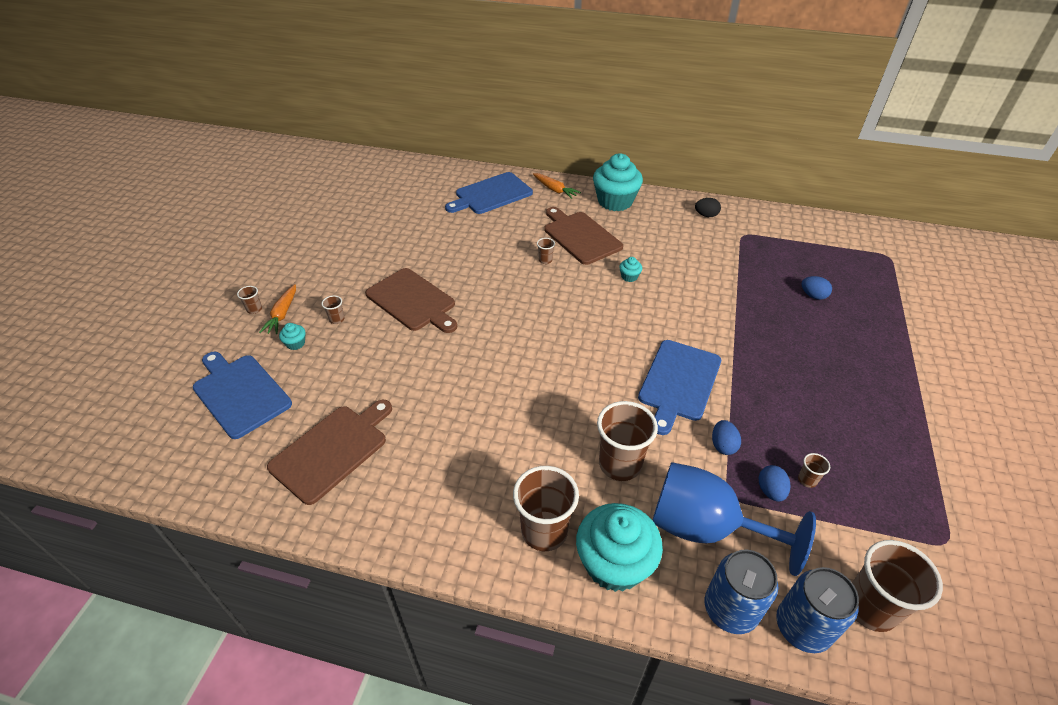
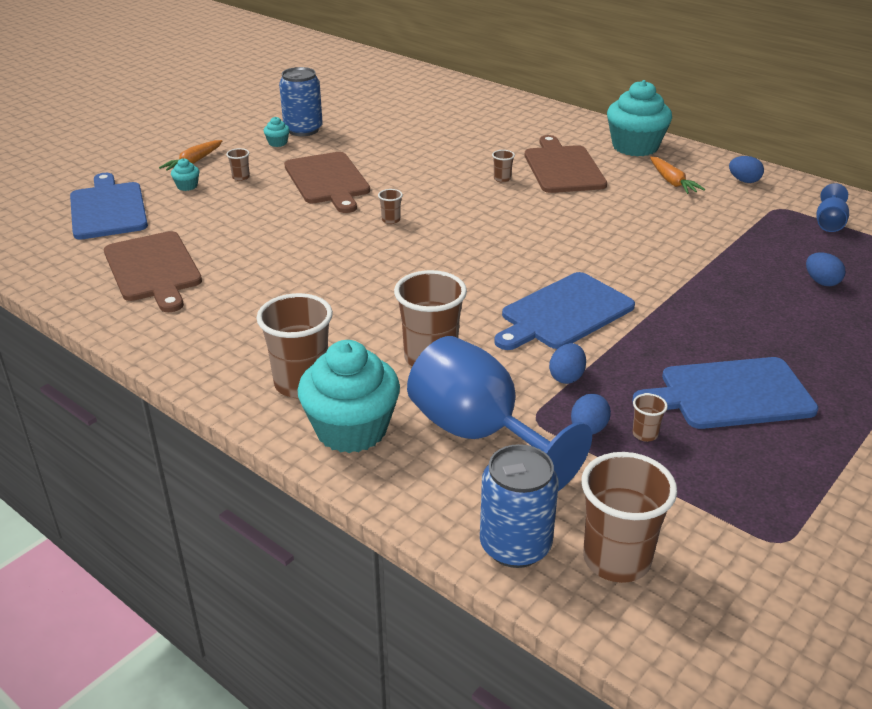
camera: 25 degrees right, 10 degrees down
(254, 309) = (171, 153): brown cup -> brown cup (391, 220)
(332, 450) = (153, 269): brown cutting board -> brown cutting board turned 90 degrees clockwise
(491, 194) = (490, 114): blue cutting board -> blue cutting board (730, 394)
(555, 190) = (569, 123): orange carrot -> orange carrot (672, 182)
(629, 277) = (590, 213): turquoise cupcake -> turquoise cupcake (277, 143)
(706, 215) = (744, 181): black egg -> blue egg
(730, 609) = (444, 504): blue can -> blue can (303, 130)
(782, 240) = (829, 223): none -> blue goblet

